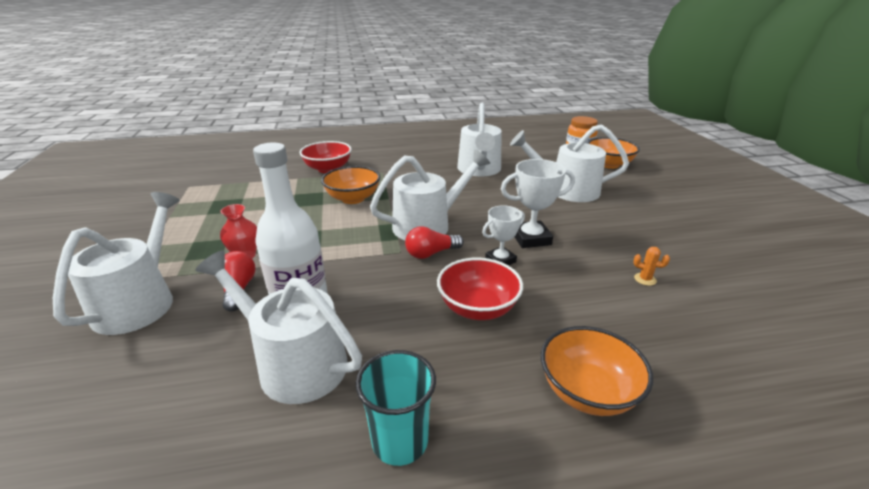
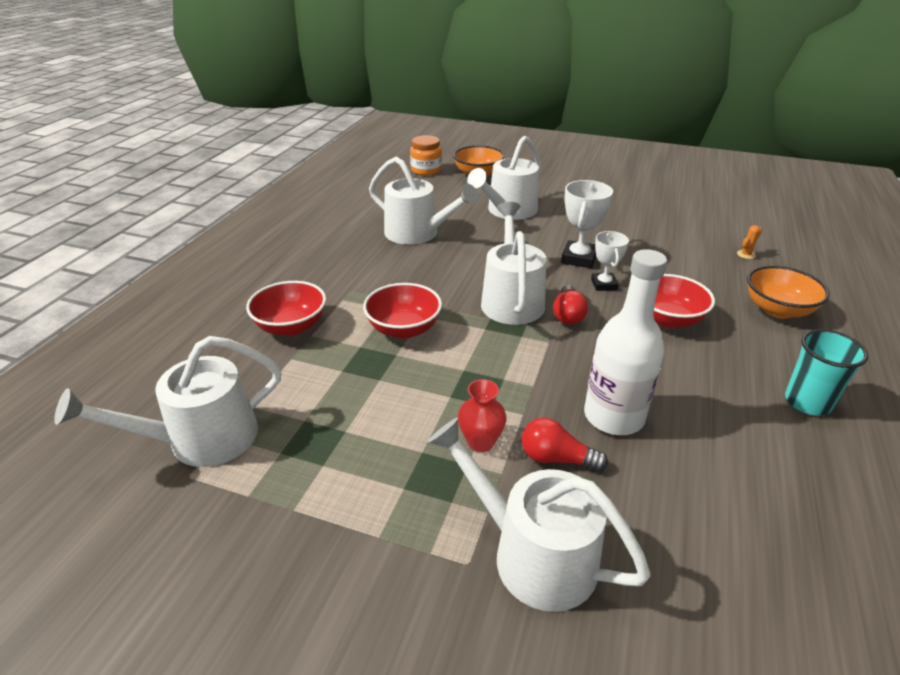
camera: 60 degrees left, 5 degrees up
(294, 363) = (703, 438): white watering can -> white watering can (201, 439)
(353, 198) = (404, 329): orange bowl -> red bowl
(645, 279) = (667, 239): orange cactus -> orange cactus (746, 254)

